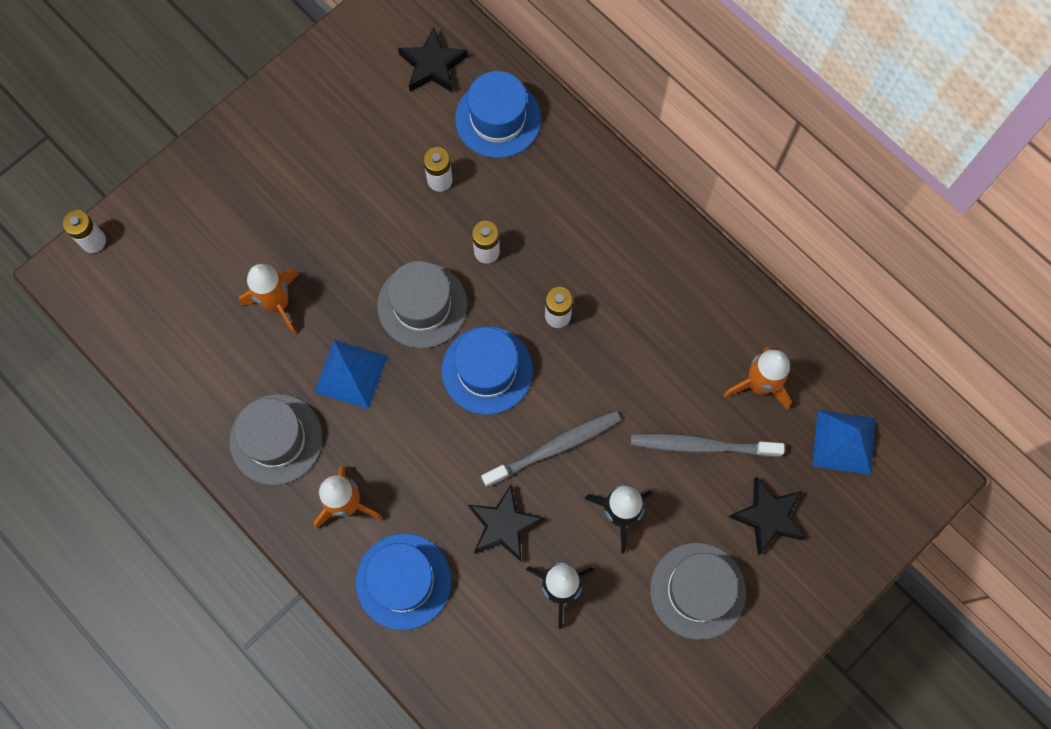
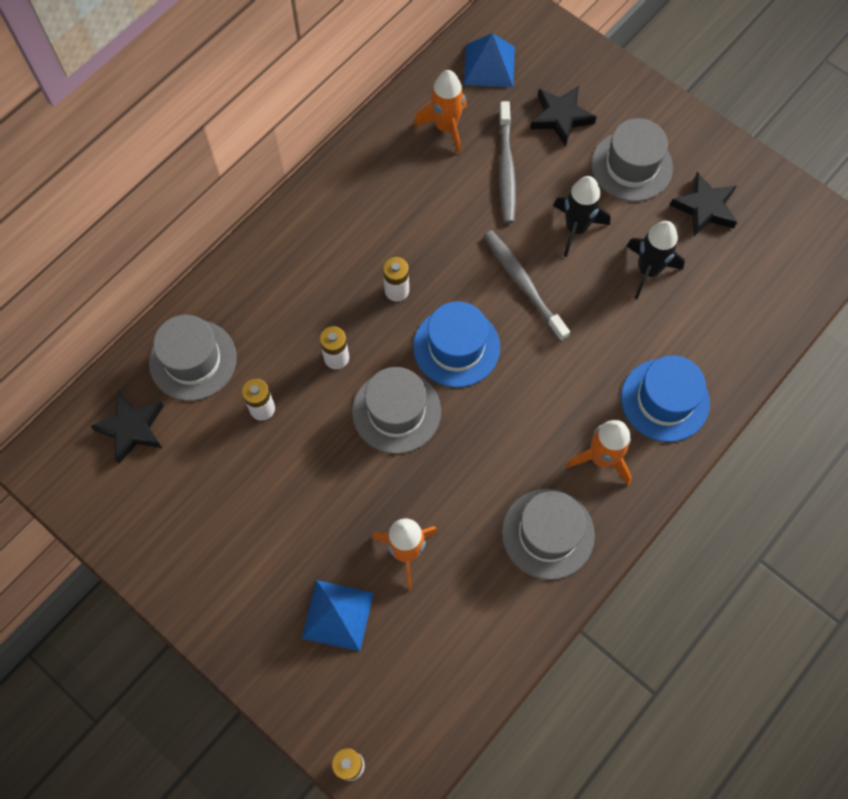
camera: 95 degrees left, 5 degrees down
(351, 373) = (473, 470): blue pyramid -> blue pyramid (337, 615)
(498, 119) = (193, 360): blue hat -> grey hat
(503, 525) = (600, 320): black star -> black star (704, 208)

